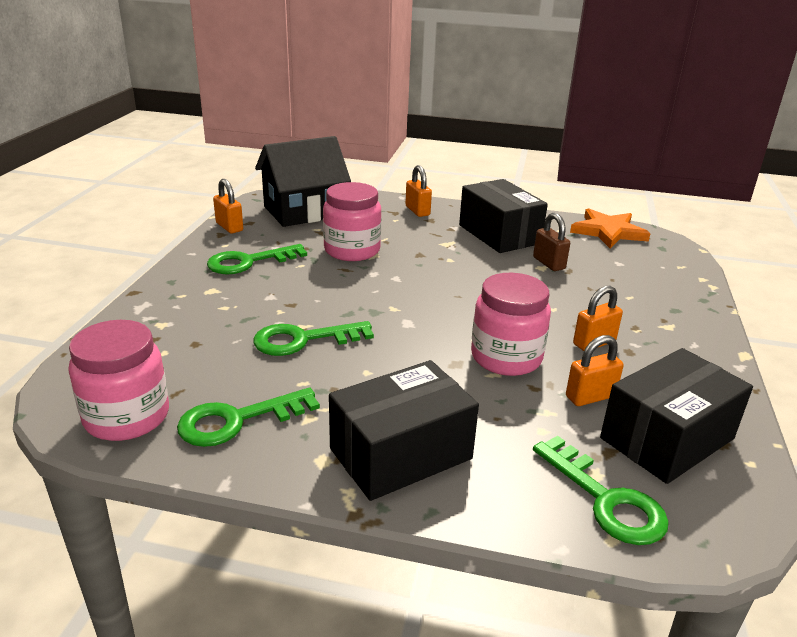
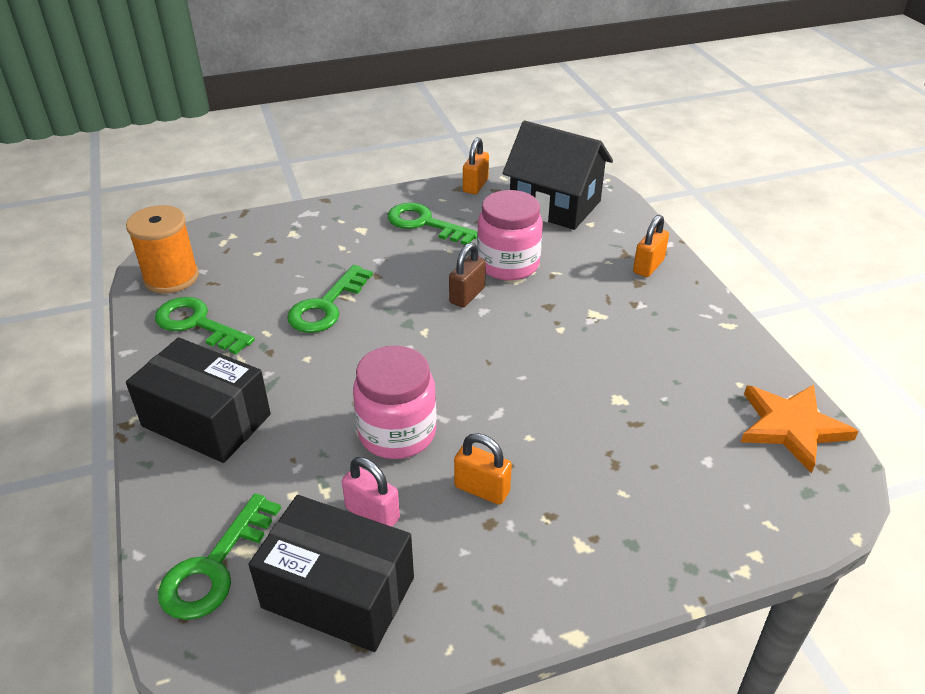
camera: 60 degrees right, 10 degrees up
(127, 417) = (171, 277): pink jar -> orange spool
(304, 340) = (326, 306): green key -> green key turned 105 degrees counterclockwise
(499, 234) = (663, 341): black box -> none
(549, 263) = (634, 401): brown padlock -> brown padlock (467, 295)
(590, 397) = (372, 514): orange padlock -> pink padlock

